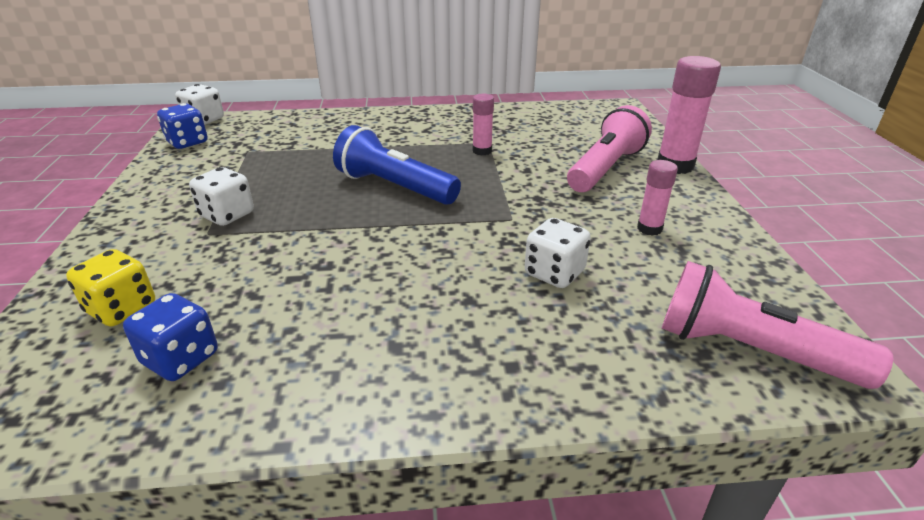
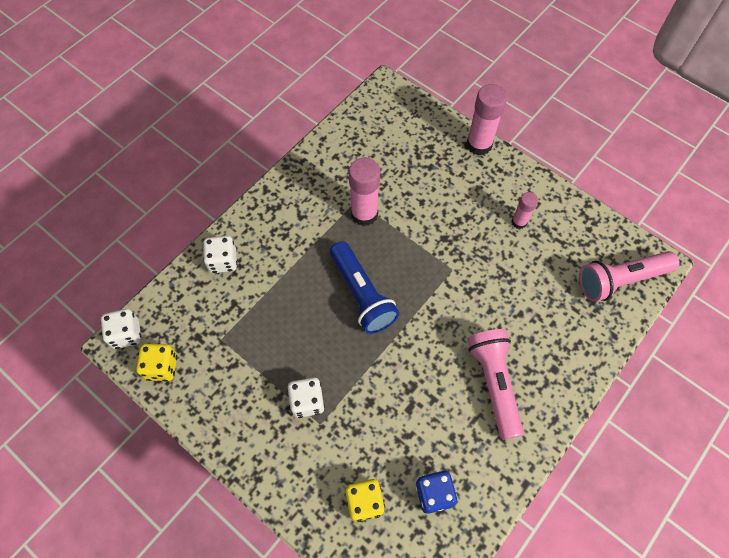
camera: 45 degrees left, 30 degrees up
(187, 142) = (162, 367): blue dice -> yellow dice
(394, 187) = (362, 294): blue flashlight -> blue flashlight turned 105 degrees counterclockwise
(482, 151) = (364, 214): pink glue stick -> pink glue stick, size x1.76
(554, 273) = (513, 296): white dice -> white dice (223, 261)
(605, 168) = (448, 178): pink flashlight -> pink flashlight (494, 383)

